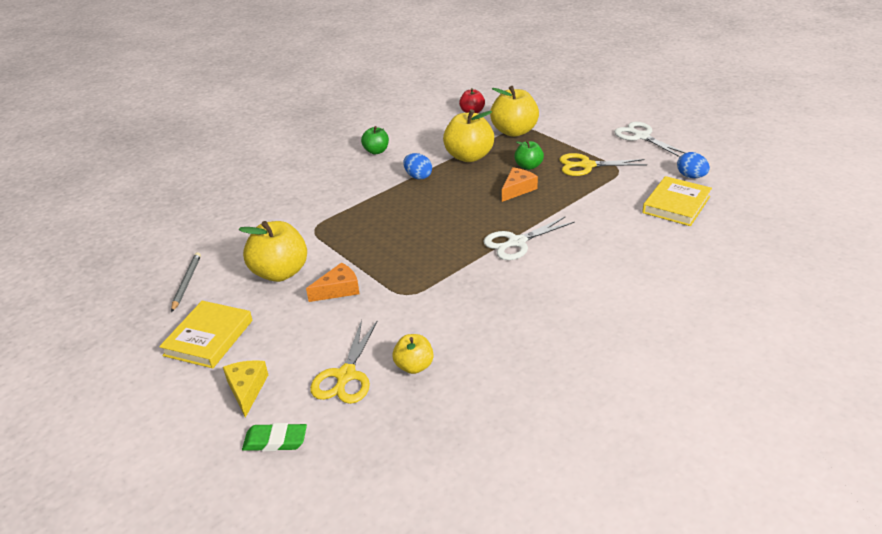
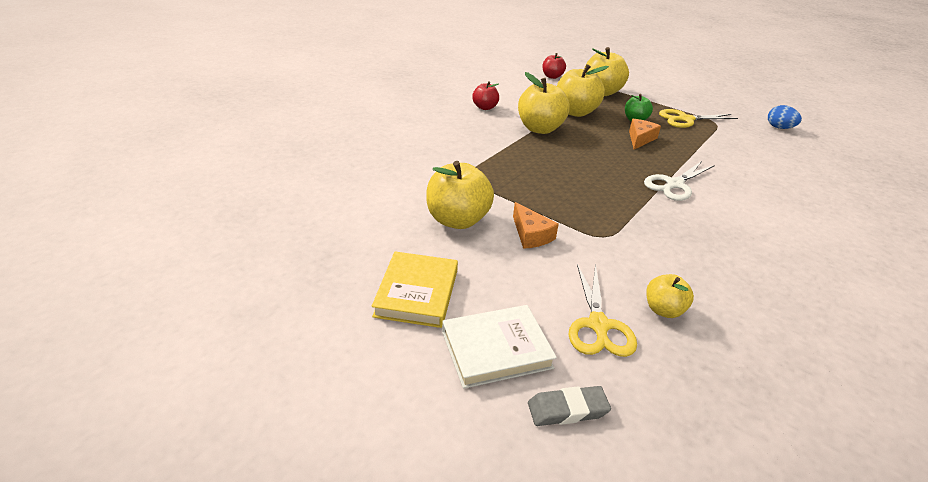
camera: 15 degrees left, 0 degrees up
(186, 283) = (358, 234): grey pencil -> none
(247, 389) = (496, 349): yellow cheese -> white book
(275, 441) = (567, 410): green eraser -> grey eraser
(338, 290) = (531, 235): orange cheese -> orange cheese turned 105 degrees clockwise
(376, 151) = (485, 107): green apple -> red apple
(418, 176) = (540, 129): blue egg -> yellow apple
(641, 137) = (713, 97): white scissors -> none
(676, 205) = (787, 150): yellow book -> none

